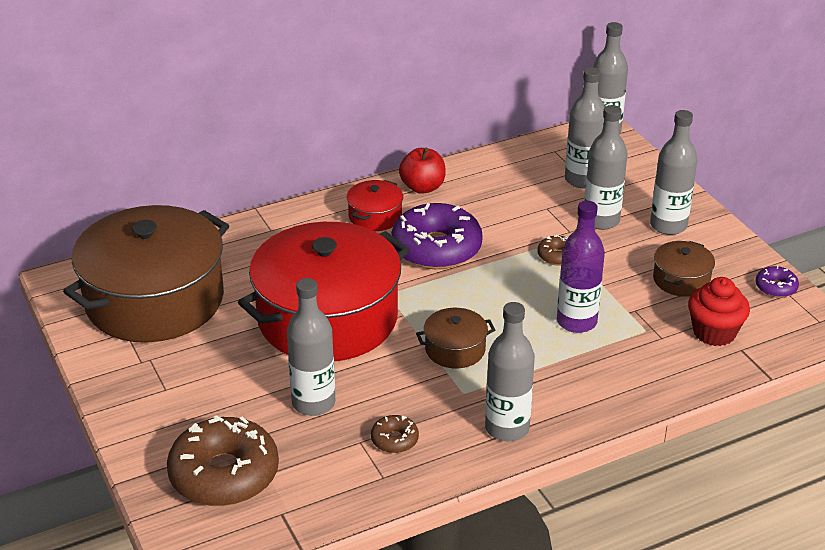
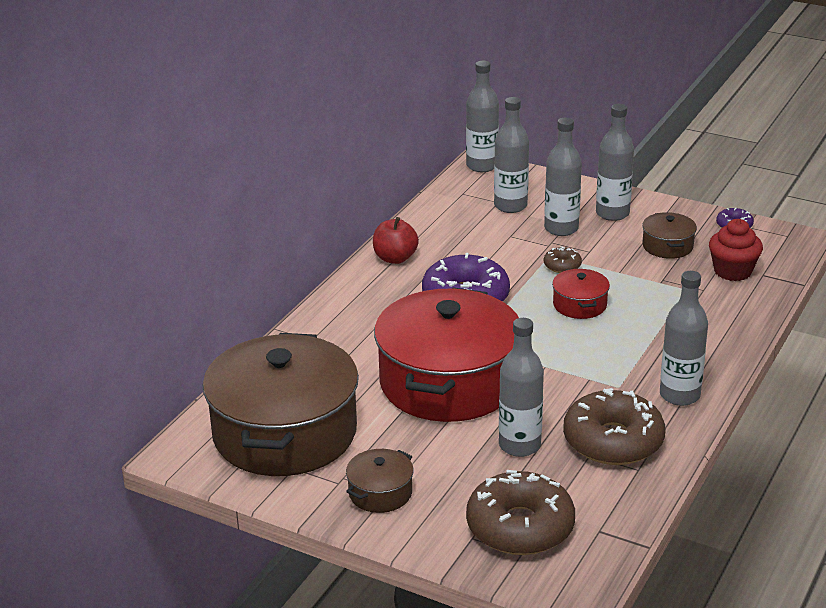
camera: 35 degrees left, 5 degrees down
(375, 216) = (385, 294): red pot -> red pot (579, 305)
(394, 440) = (613, 441): brown donut -> brown donut, size x2.23
(455, 349) = (574, 360): brown pot -> brown pot (380, 493)
(576, 322) = (634, 304): purple bottle -> none

